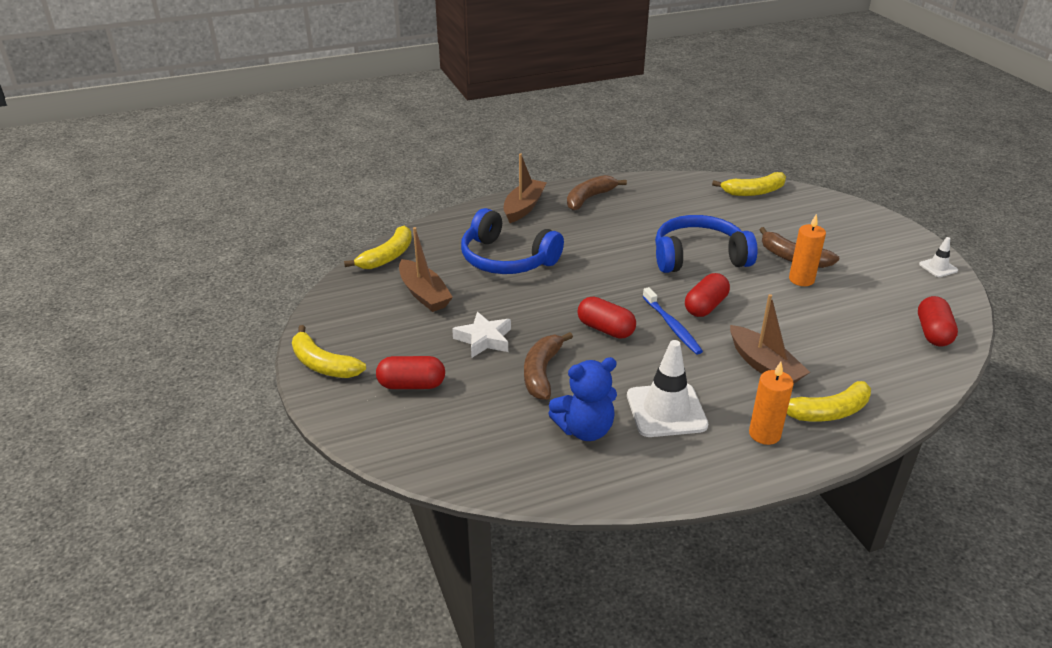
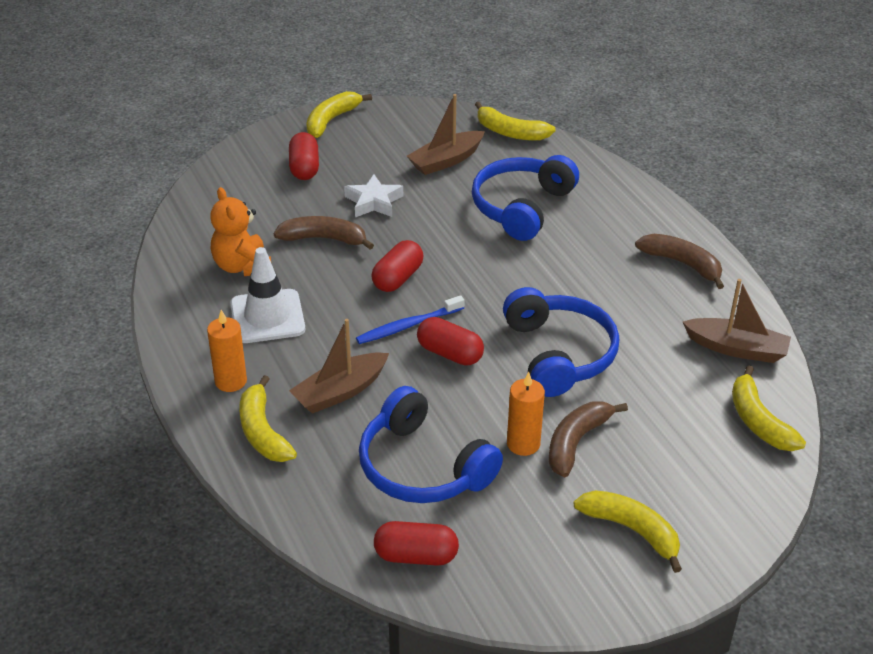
camera: 85 degrees right, 5 degrees up
(523, 207) = (642, 213): brown boat -> brown boat (737, 348)
(585, 429) = (242, 266): blue teddy bear -> orange teddy bear
(840, 326) = (422, 467): none -> blue headphones
(869, 245) = (632, 530): none -> yellow banana
(938, 267) = (584, 600): white traffic cone -> none

